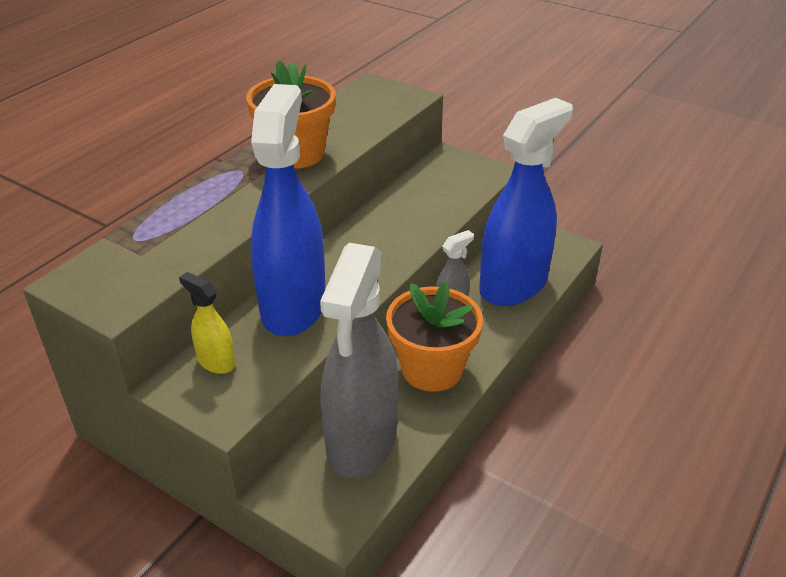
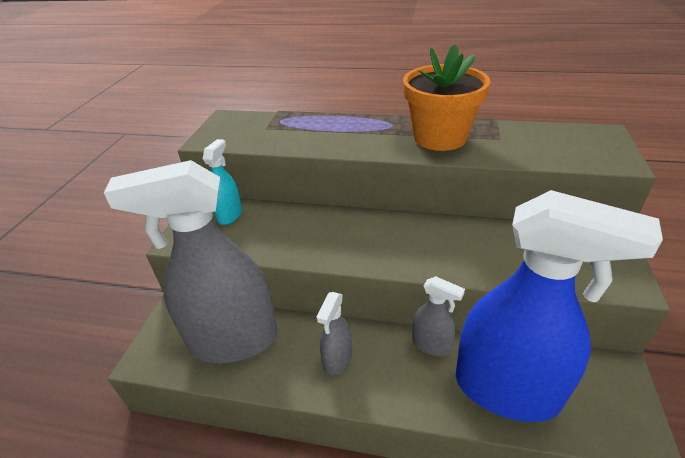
camera: 70 degrees right, 0 degrees up
(216, 362) = (230, 215): yellow spray bottle -> turquoise spray bottle
(293, 306) = (306, 227): blue spray bottle -> none
(432, 369) = (337, 359): orange flower pot -> grey spray bottle

